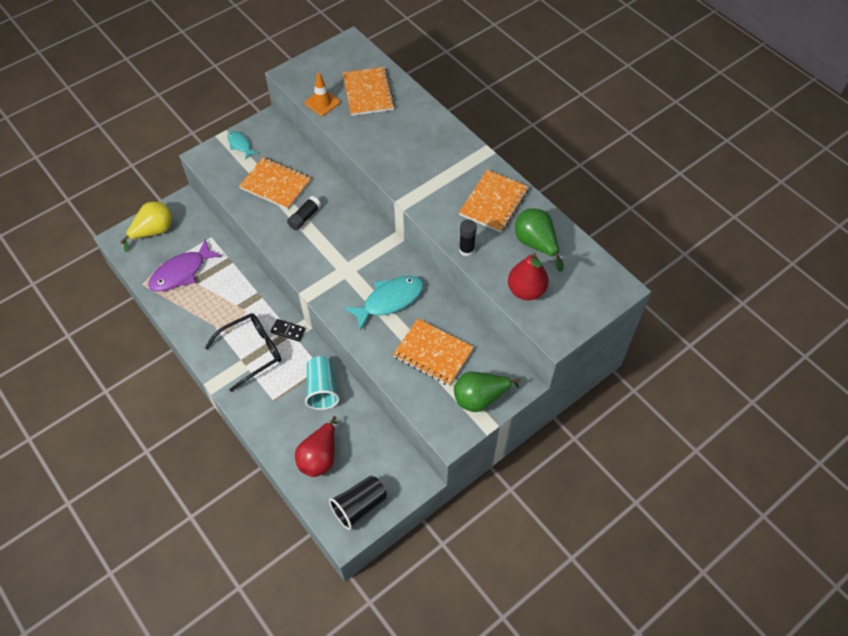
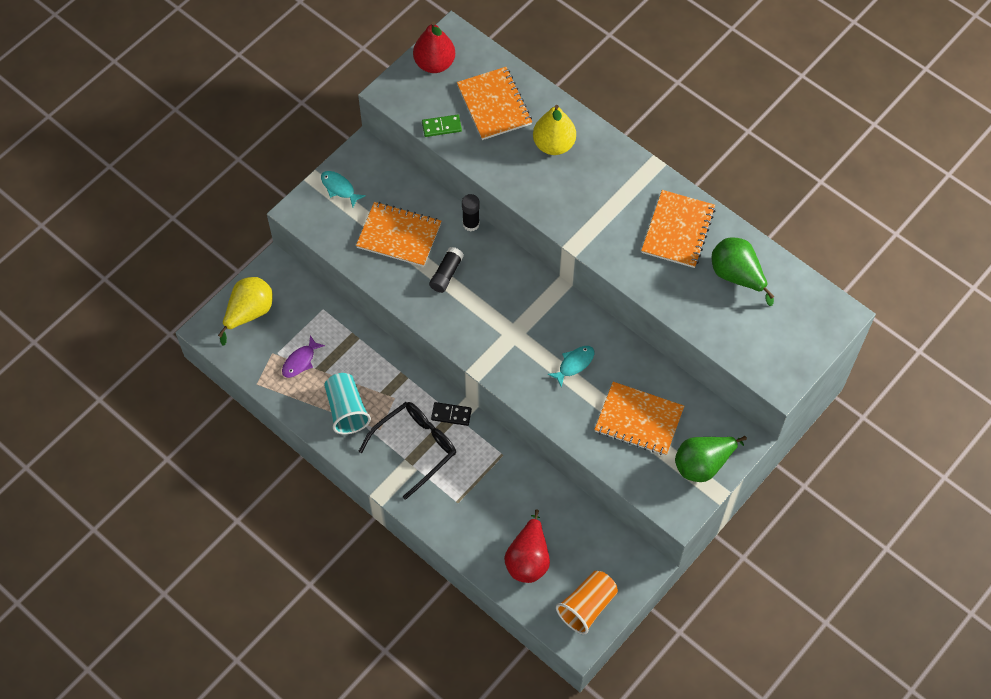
camera: 10 degrees left, 5 degrees up
(181, 272) = (300, 361): purple fish -> purple fish, size x0.55
(322, 102) = (441, 127): orange traffic cone -> green domino
(322, 389) = (510, 479): turquoise cup -> turquoise cup (347, 410)
(359, 506) = (587, 606): black cup -> orange cup
(389, 300) = (574, 364): turquoise fish -> turquoise fish, size x0.55
(407, 126) = (553, 144): none -> yellow pear
(466, 250) = (659, 295): black glue stick -> black glue stick (471, 224)
(526, 290) = (737, 335): red pear -> red pear (434, 64)

